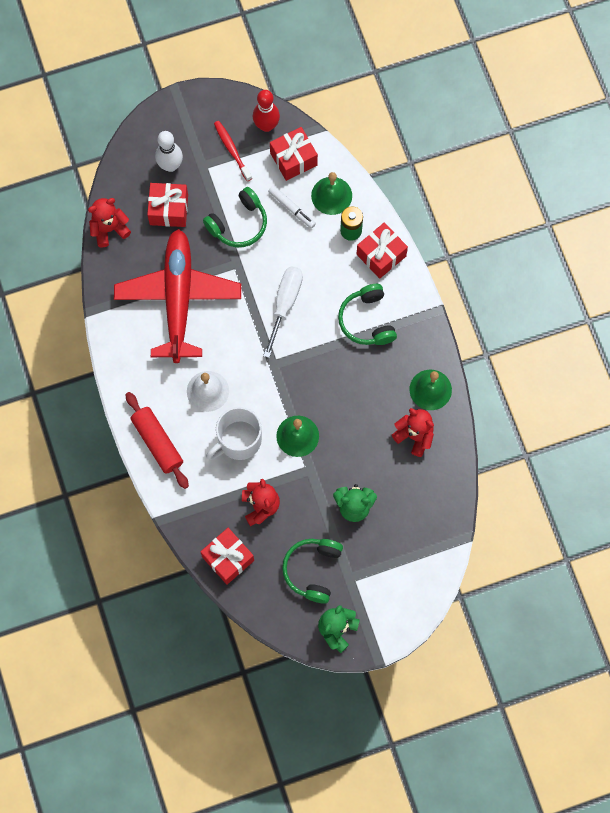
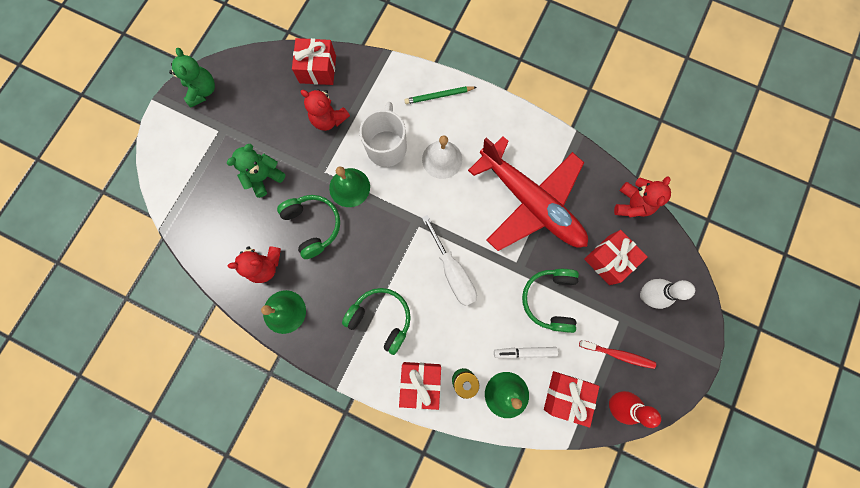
camera: 135 degrees right, 5 degrees up
(157, 442) = (439, 96): red rolling pin -> green pencil
(313, 570) = (253, 112): green headphones -> green headphones (313, 226)

